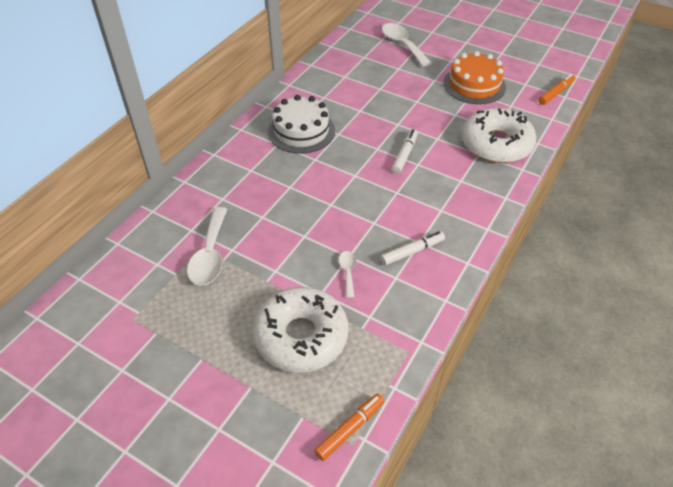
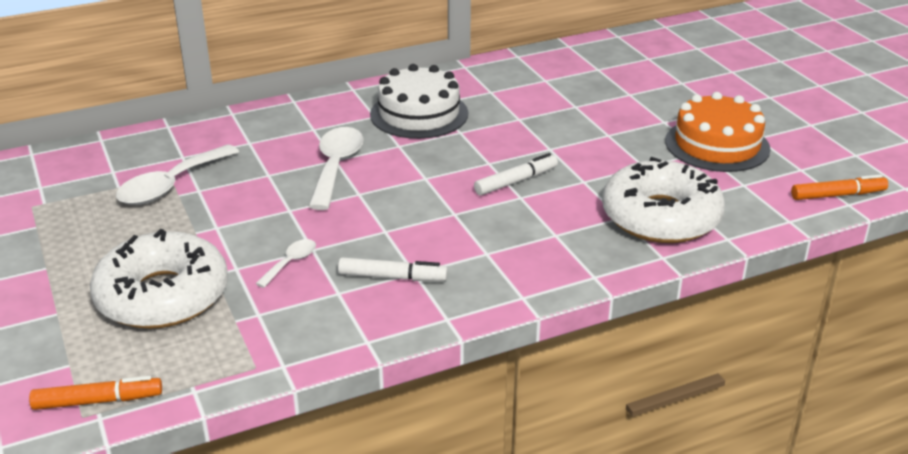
camera: 35 degrees right, 15 degrees down
(402, 45) = (669, 72): white spoon -> white spoon (336, 167)

